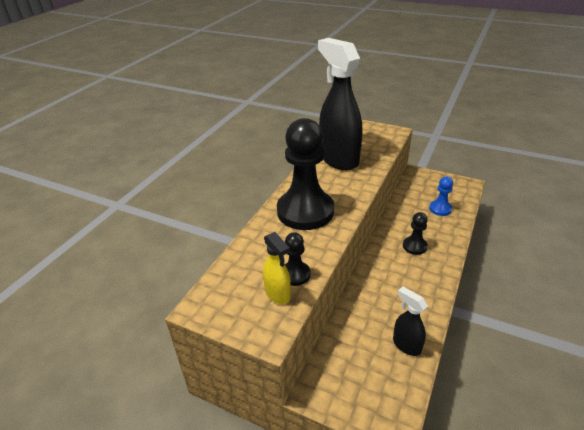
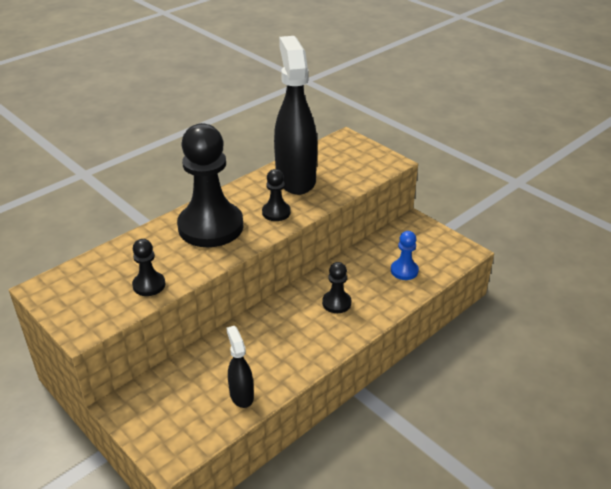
camera: 20 degrees right, 0 degrees up
(278, 294) = (118, 298): yellow spray bottle -> none
(346, 187) = (276, 212): none -> black pawn

